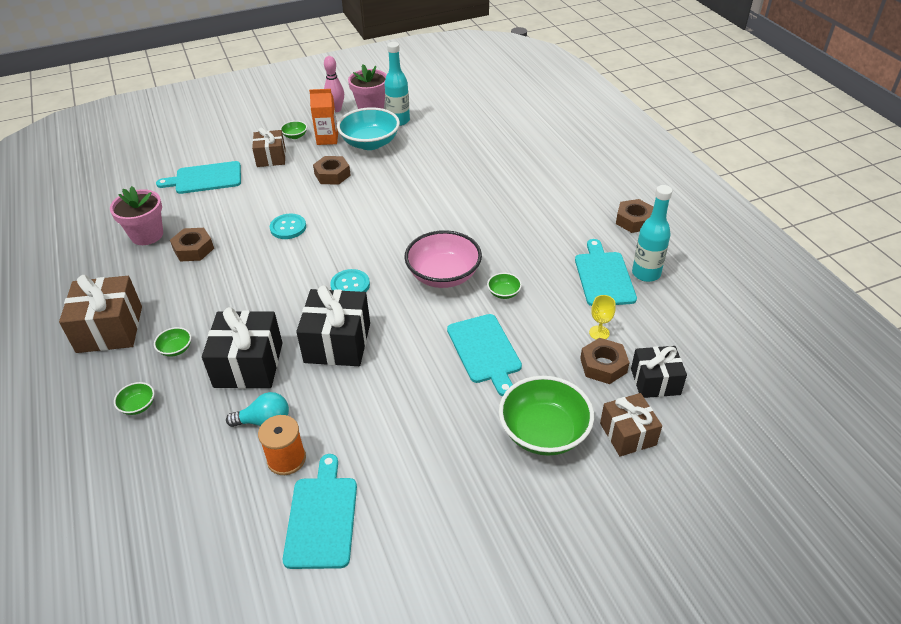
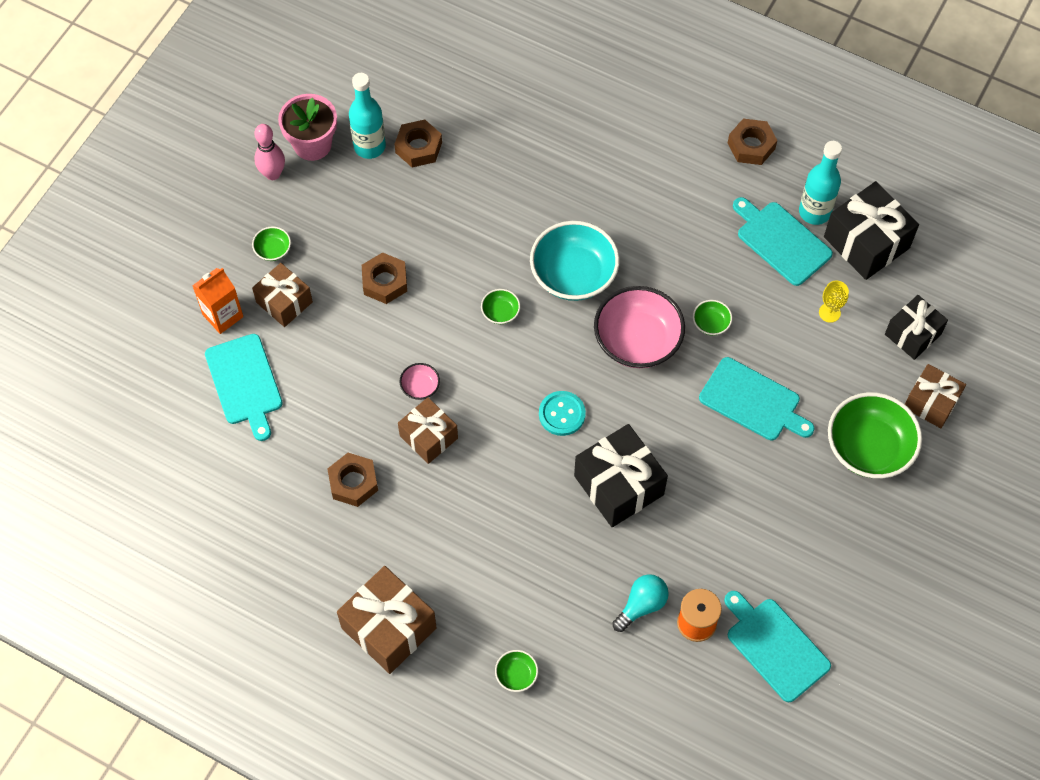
camera: 40 degrees left, 20 degrees up
(147, 235) = (279, 501): pink flower pot -> none
(176, 349) = (479, 600): green bowl -> green bowl (500, 312)
(205, 178) = (244, 383): turquoise cutting board -> turquoise cutting board turned 60 degrees counterclockwise
(248, 365) = (565, 565): black gift -> black gift (866, 242)
(261, 252) = (428, 437): none -> brown gift
(288, 227) = (420, 387): turquoise button -> pink bowl
(327, 139) = (317, 230): orange carton -> orange carton (223, 315)
(370, 143) = (375, 205): turquoise bowl -> turquoise bowl (573, 275)
(603, 365) = (860, 346): brown nut -> brown nut (418, 147)

